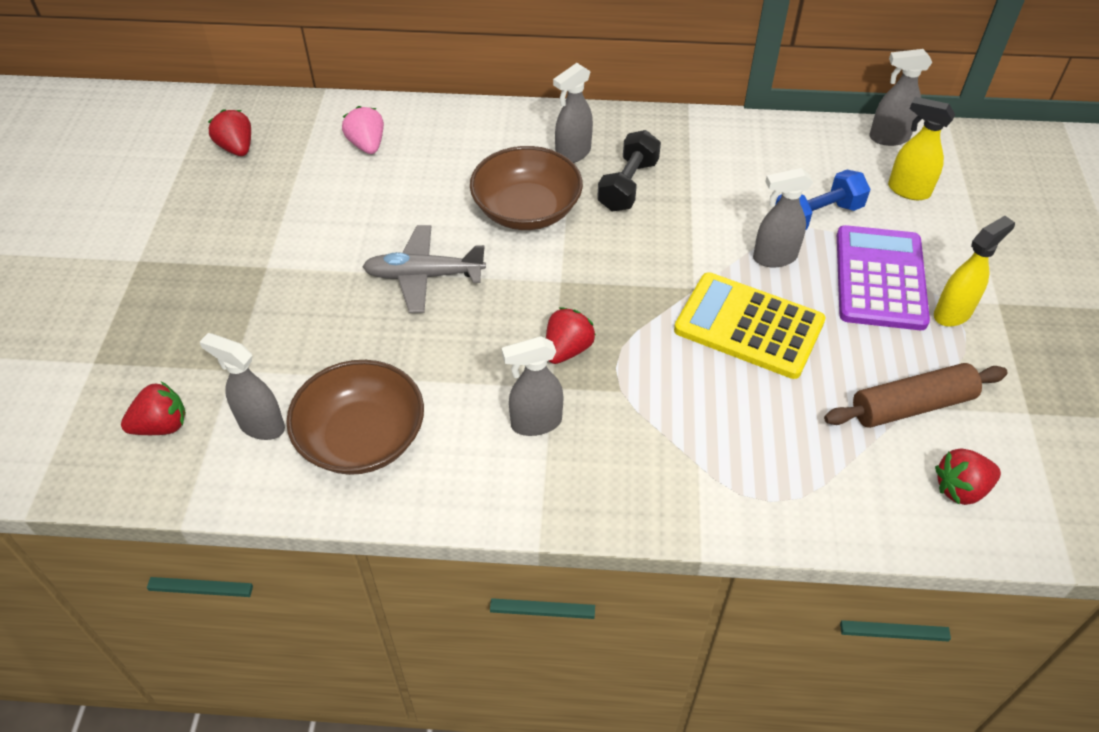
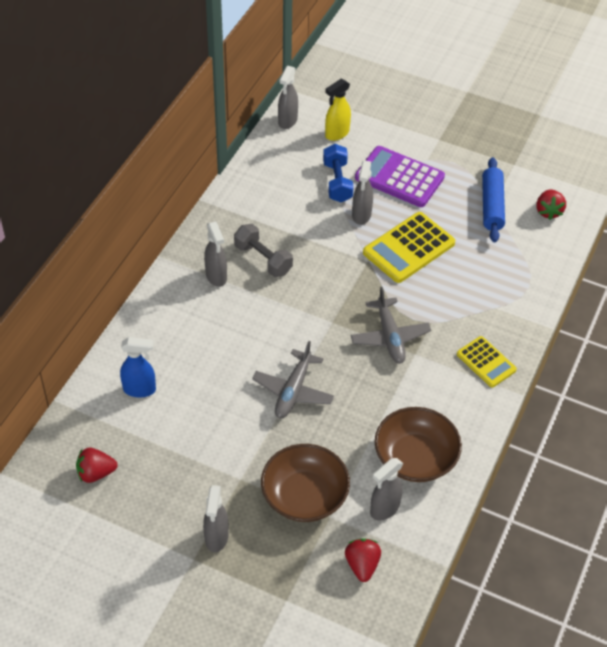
camera: 70 degrees left, 0 degrees up
(367, 145) = (140, 389): pink strawberry -> blue spray bottle
(526, 210) = (258, 318): brown bowl -> brown bowl (304, 496)
(535, 423) = (438, 370): grey spray bottle -> grey spray bottle (216, 538)
(567, 349) = (389, 337): red strawberry -> grey plane
(580, 480) = (486, 362): none -> yellow calculator
(628, 185) = (263, 259): black dumbbell -> grey dumbbell
(911, 406) = (492, 206): brown rolling pin -> blue rolling pin
(953, 313) = (438, 160): yellow spray bottle -> none

